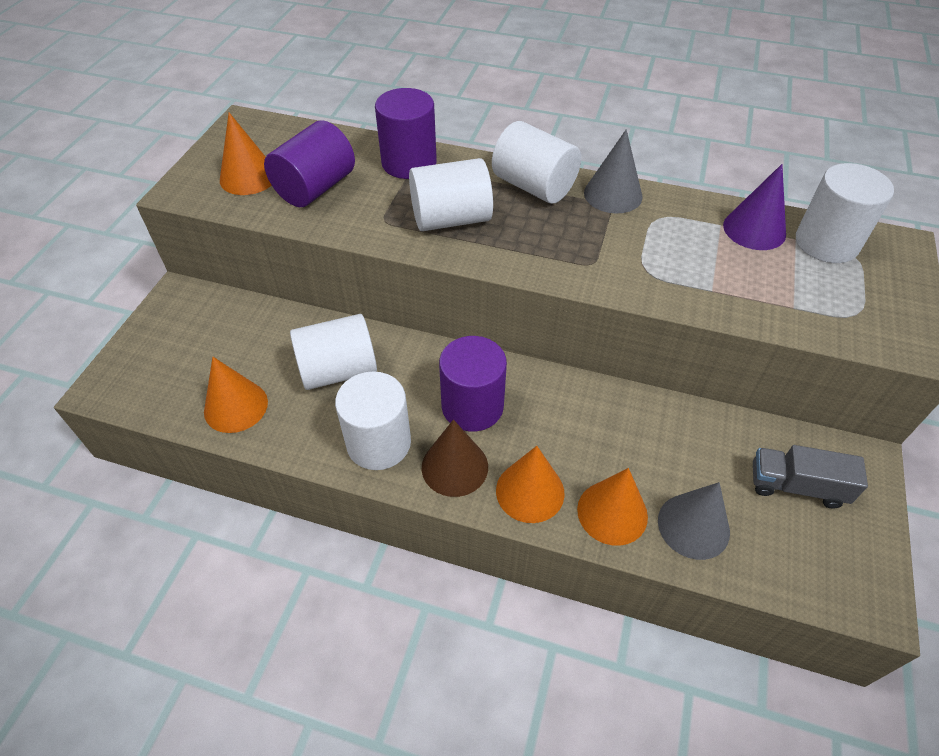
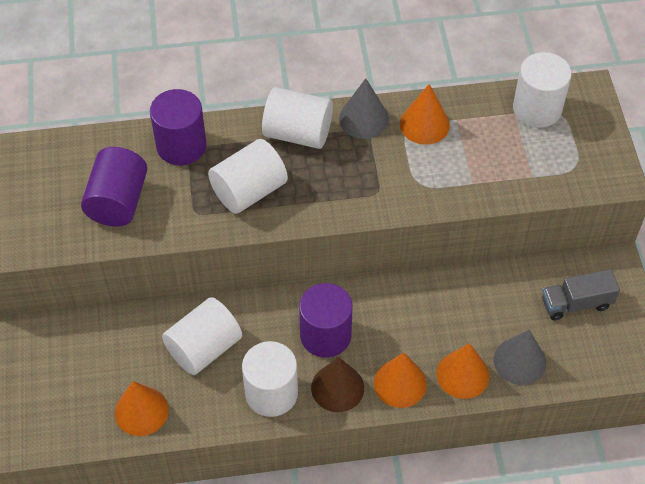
camera: 25 degrees left, 5 degrees up
(248, 177) = (52, 211): orange cone -> orange cone (424, 124)
(754, 229) = (482, 115): purple cone -> none

